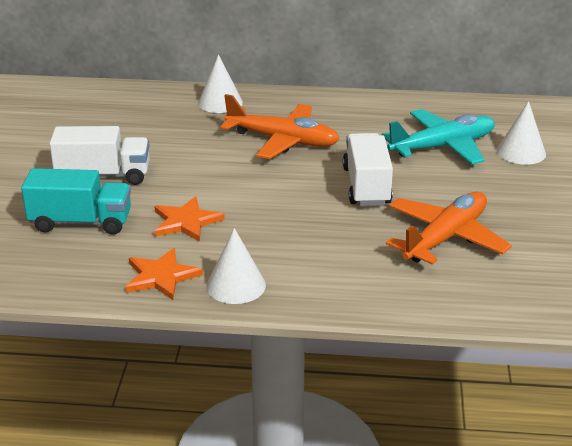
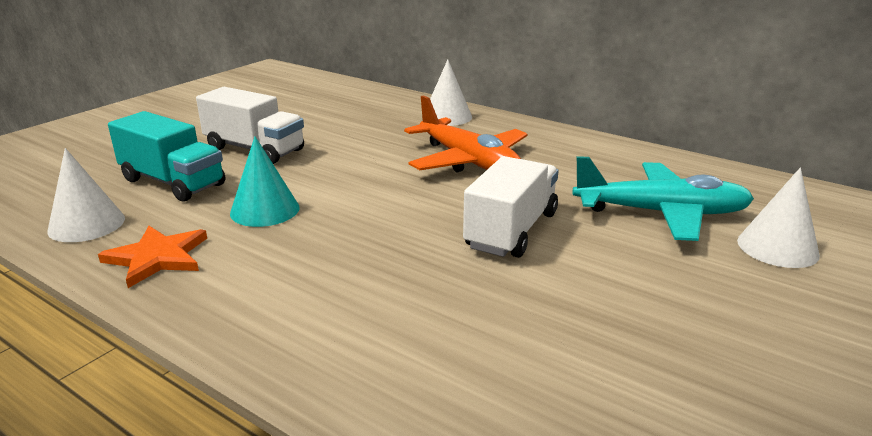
camera: 30 degrees right, 5 degrees down
(186, 222) = (265, 210): orange star -> turquoise cone
(236, 285) = (214, 296): white cone -> white cone (86, 224)
(446, 238) = (553, 328): orange plane -> none

